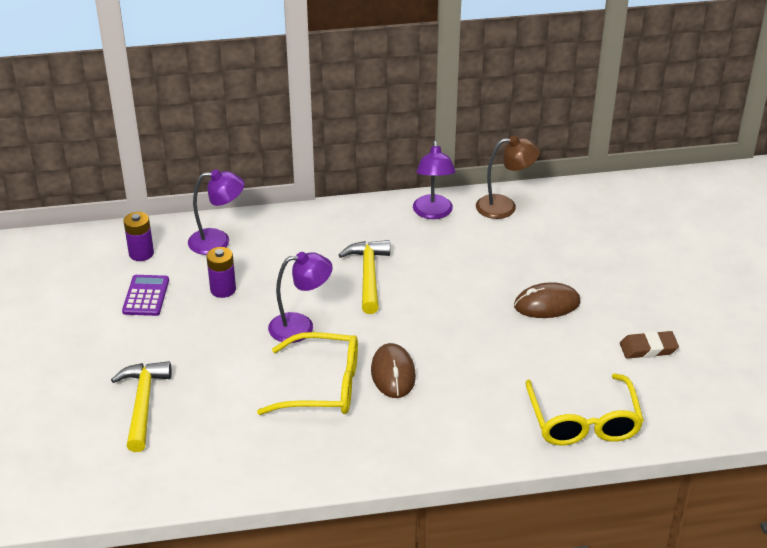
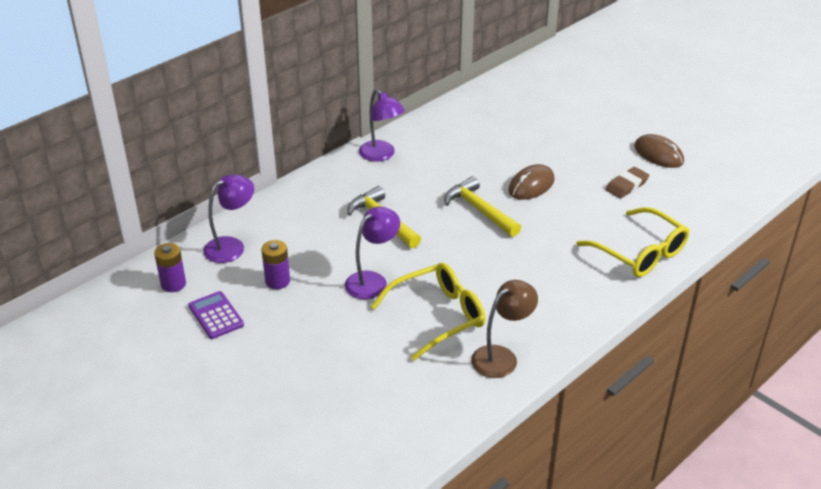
camera: 35 degrees left, 0 degrees up
(143, 404) = (309, 400): yellow hammer -> yellow hammer (479, 210)
(393, 373) = (479, 282): brown mouse -> brown mouse (658, 154)
(504, 206) = (428, 130): brown lamp -> brown lamp (501, 357)

